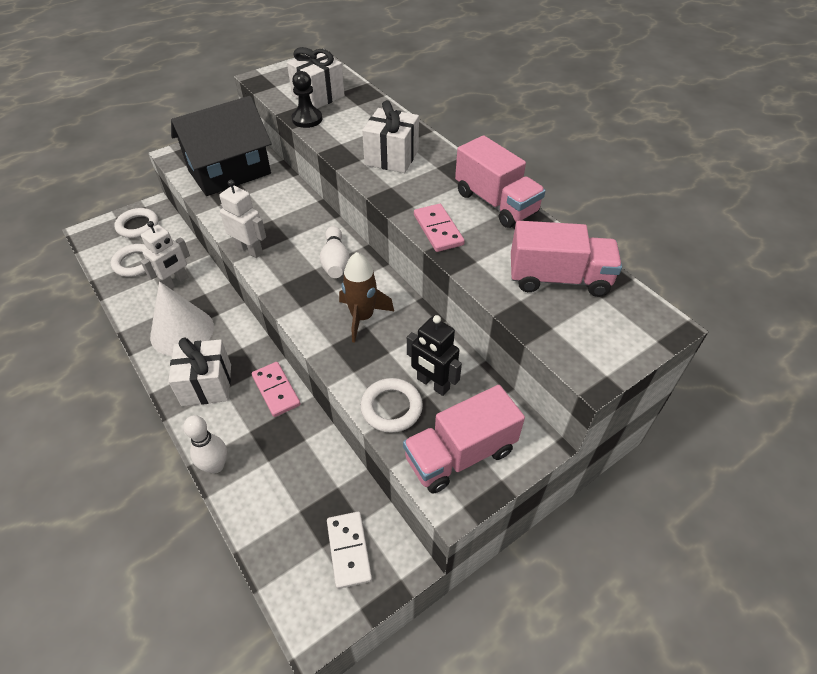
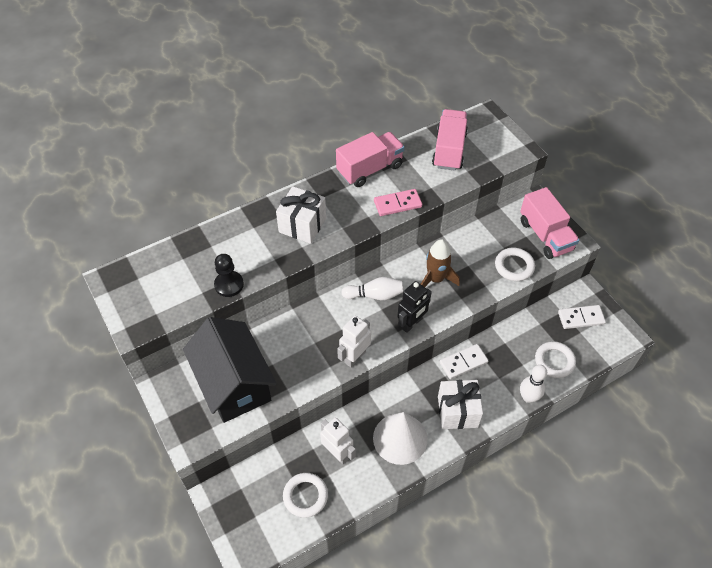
camera: 85 degrees left, 5 degrees up
(138, 226) = (245, 505): white ring -> white ring (554, 361)
(276, 390) = (463, 362): pink domino -> white domino
(318, 96) = (187, 276): white gift -> none
(433, 384) = (495, 244): black robot -> black robot (411, 323)

